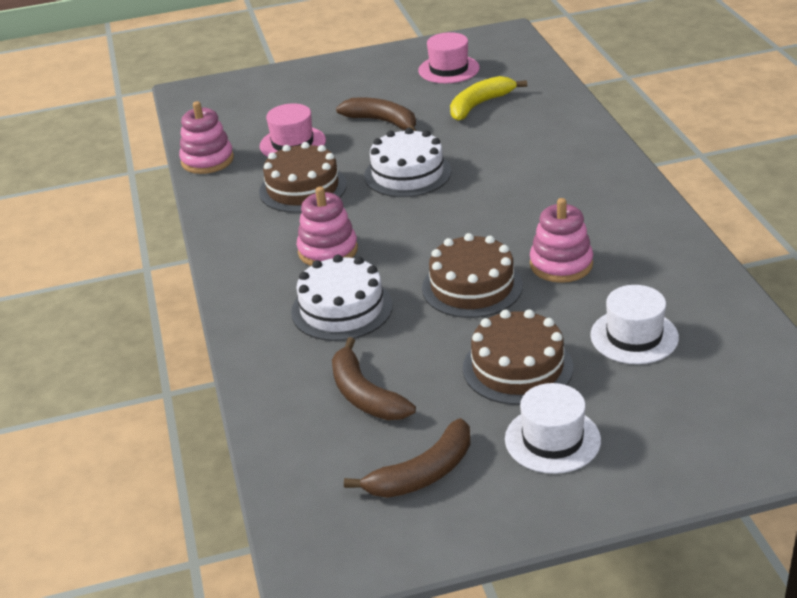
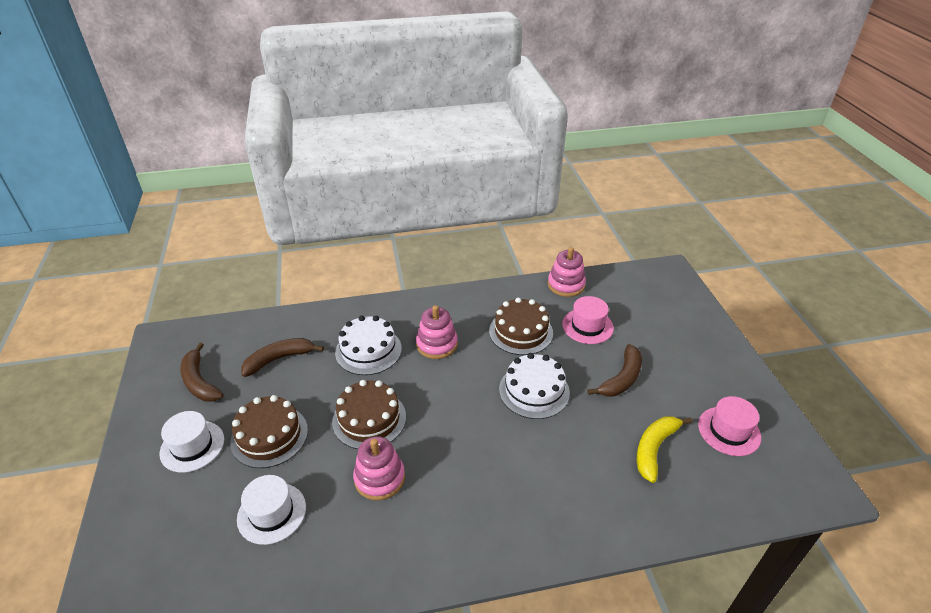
camera: 90 degrees right, 5 degrees up
(479, 105) = (654, 449): yellow banana -> yellow banana turned 105 degrees counterclockwise

